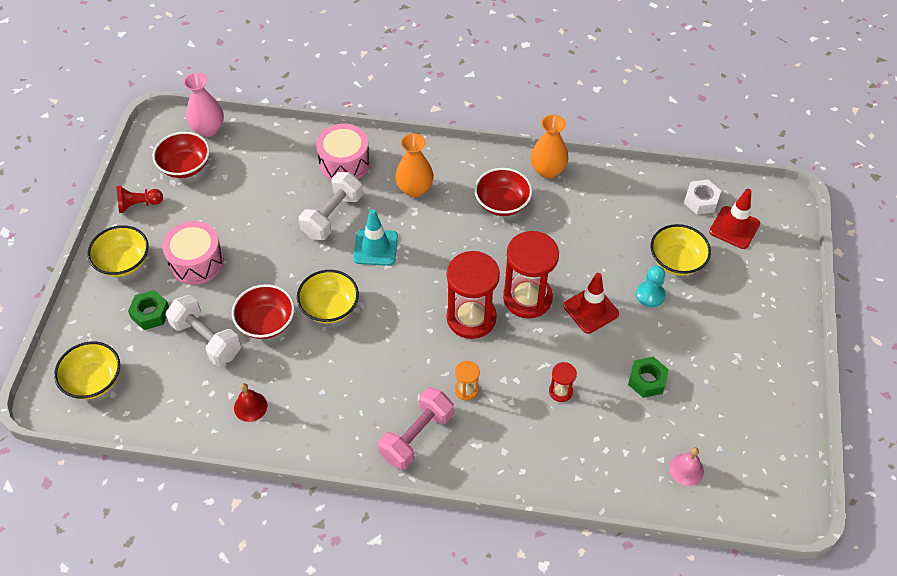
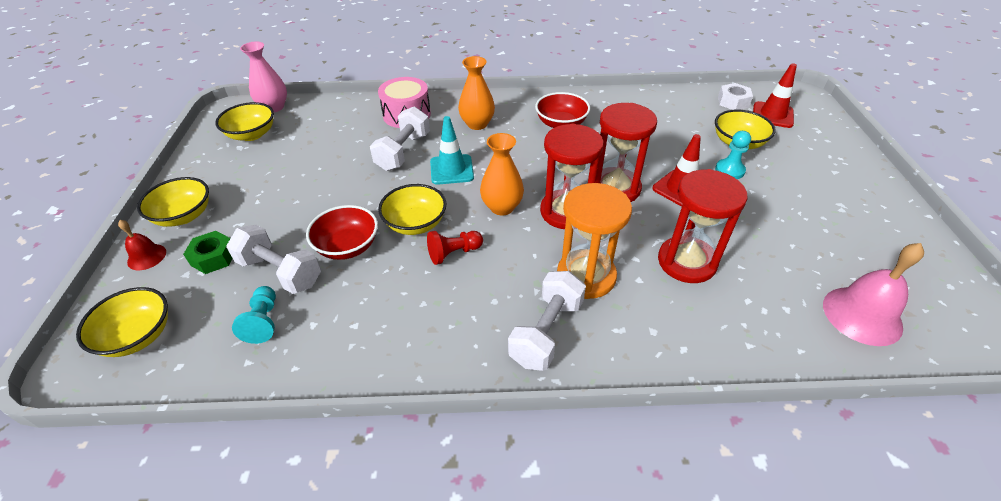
camera: 10 degrees left, 10 degrees down
(138, 205) = (203, 168): red pawn -> red pawn (454, 253)
(185, 166) = (252, 134): red bowl -> yellow bowl
(191, 385) = (263, 321): none -> turquoise pawn
(196, 262) = (266, 205): pink drum -> none
(250, 406) = (339, 333): red bell -> red bell (147, 257)
(416, 436) = (546, 332): pink dumbbell -> white dumbbell
(466, 390) = (586, 276): orange hourglass -> orange hourglass, size x2.17
(547, 170) = (592, 98): orange vase -> orange vase (502, 207)
(560, 391) = (686, 262): red hourglass -> red hourglass, size x2.17
(647, 380) = (768, 238): green nut -> none
(686, 469) = (862, 315): pink bell -> pink bell, size x1.80

